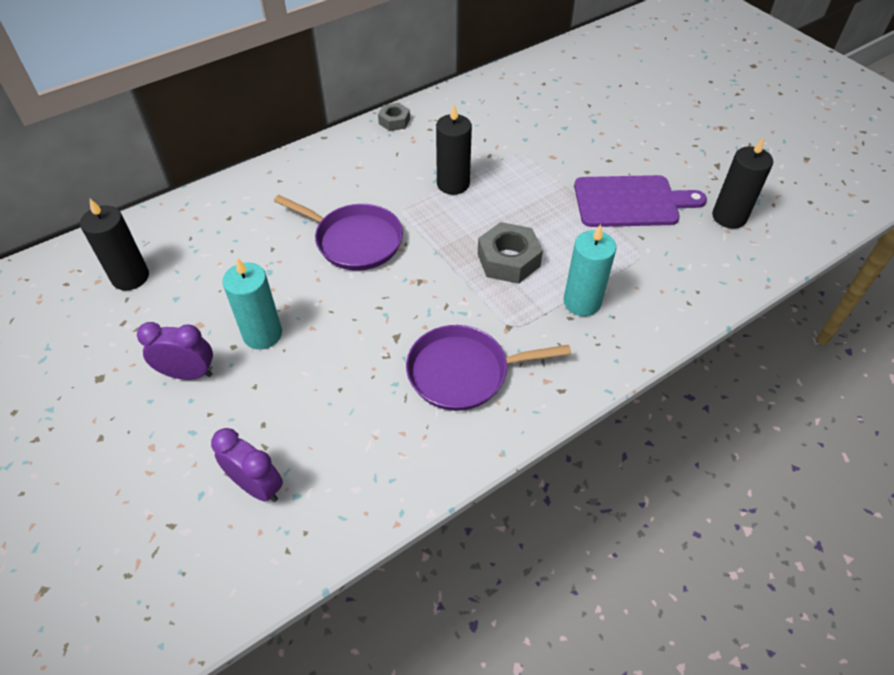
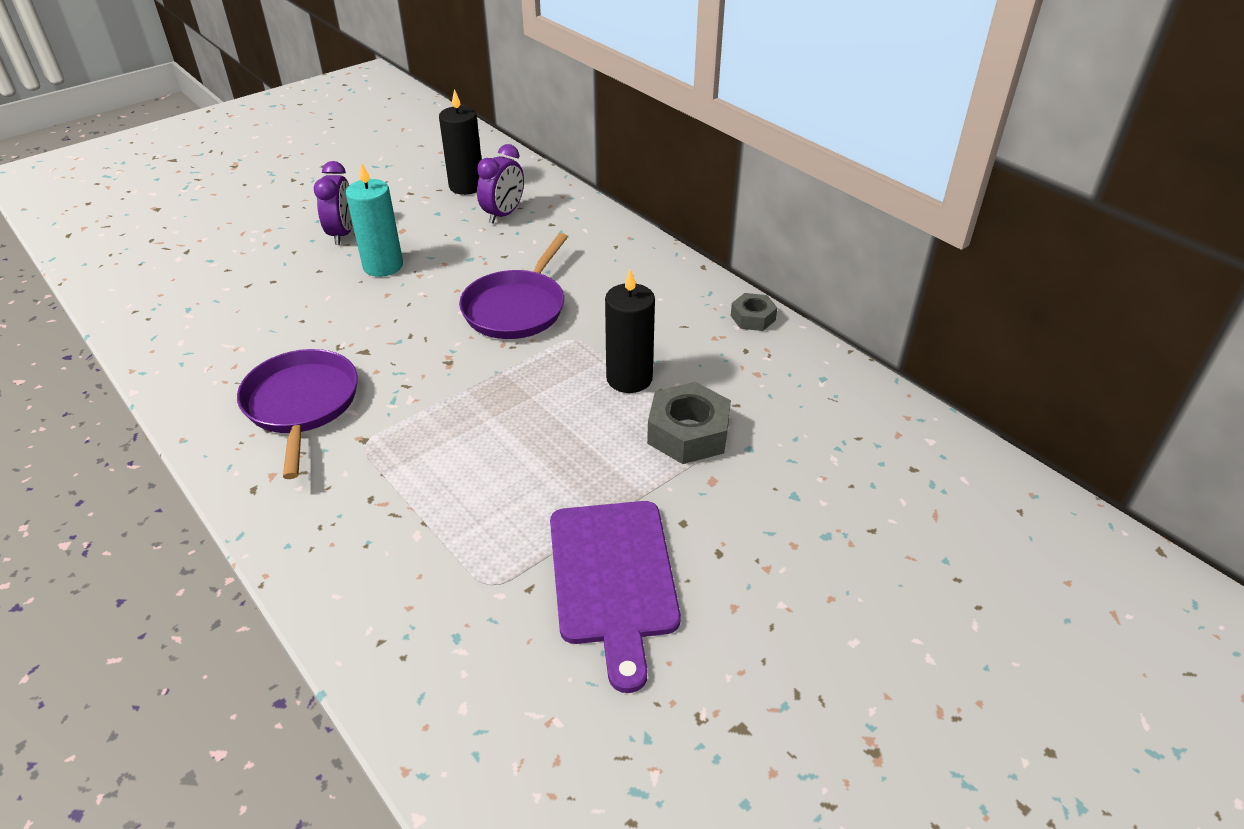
camera: 85 degrees right, 10 degrees down
(257, 486) = (206, 286): purple clock -> purple clock (503, 214)
(508, 260) = (481, 436): grey nut -> grey nut (688, 433)
(582, 302) = (396, 511): turquoise candle -> none
(729, 217) = (586, 729): black candle -> none

